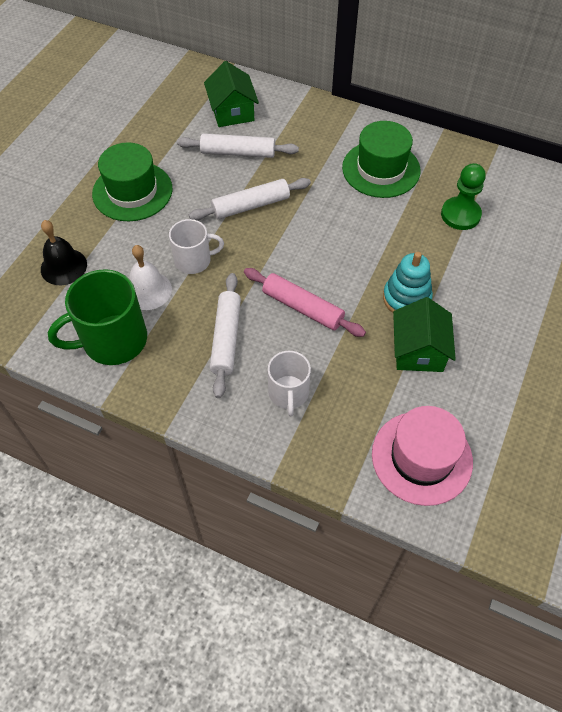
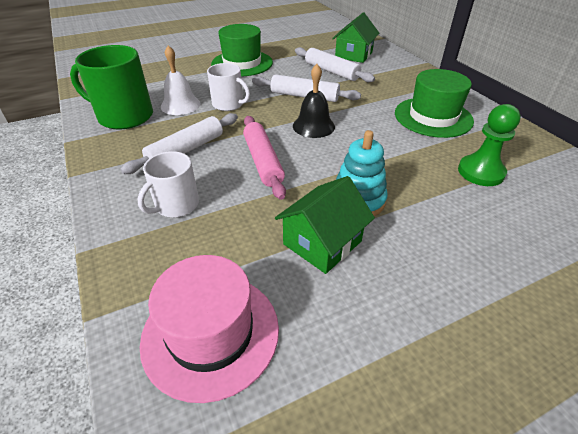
camera: 40 degrees right, 15 degrees down
(63, 266) = (156, 76): black bell -> black bell (313, 126)

